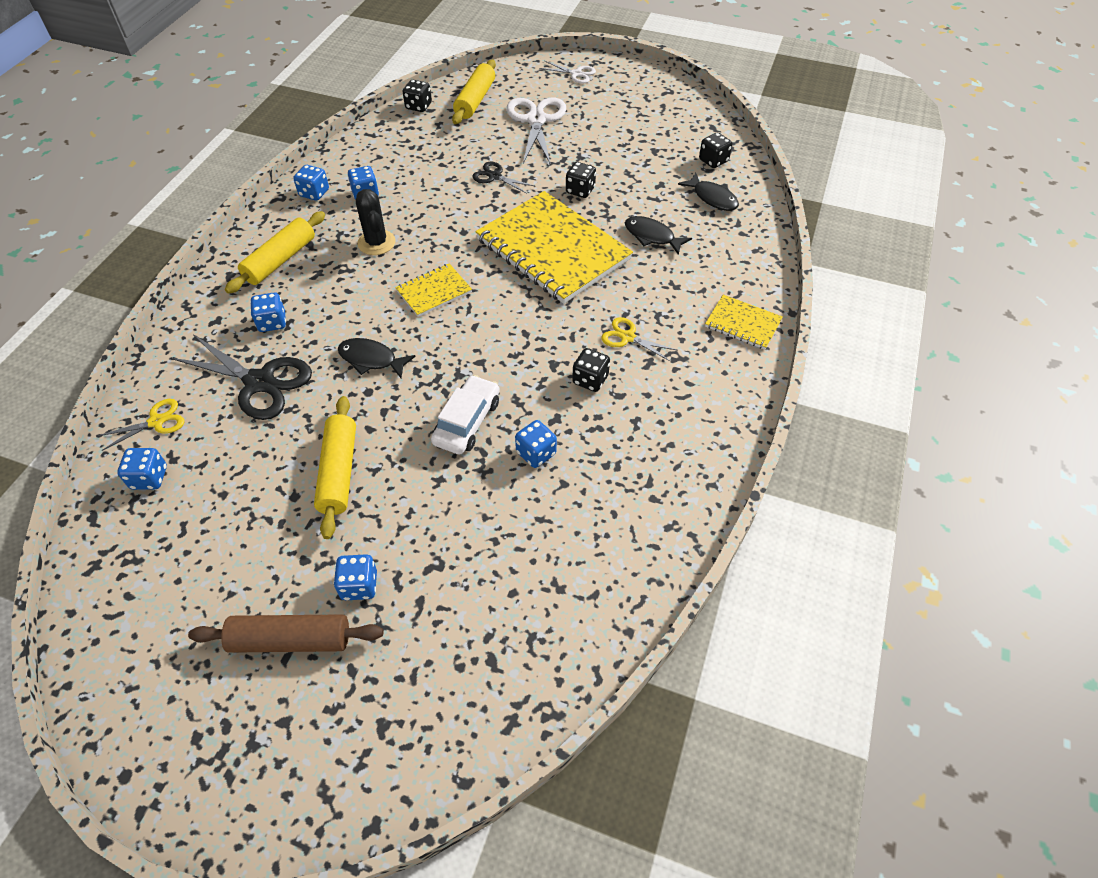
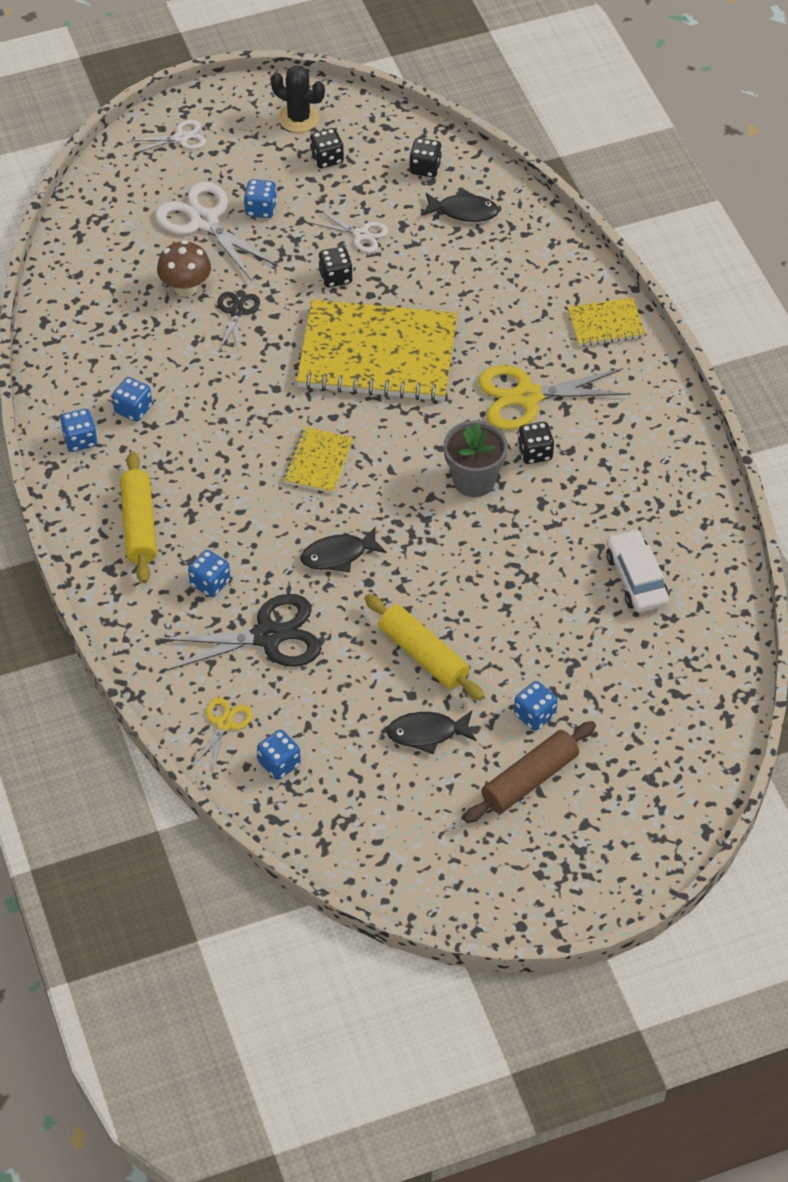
camera: 40 degrees left, 0 degrees up
(376, 243) = (208, 450): black cactus -> black cactus (299, 118)
(418, 106) = (60, 277): black dice -> black dice (327, 158)
(467, 422) = (477, 551): white car -> white car (636, 579)
(475, 100) = (112, 234): yellow rolling pin -> none
(481, 148) = (185, 288): none -> brown mushroom
(494, 176) = (237, 312): black scissors -> black scissors turned 105 degrees clockwise
(523, 370) = (474, 480): none -> grey flower pot
(536, 453) = (556, 538): blue dice -> blue dice (261, 209)
(626, 176) = (361, 235): none -> white scissors
(627, 337) = (526, 396): yellow scissors -> yellow scissors, size x1.87
(652, 236) = (450, 286): black fish -> black fish (427, 733)

